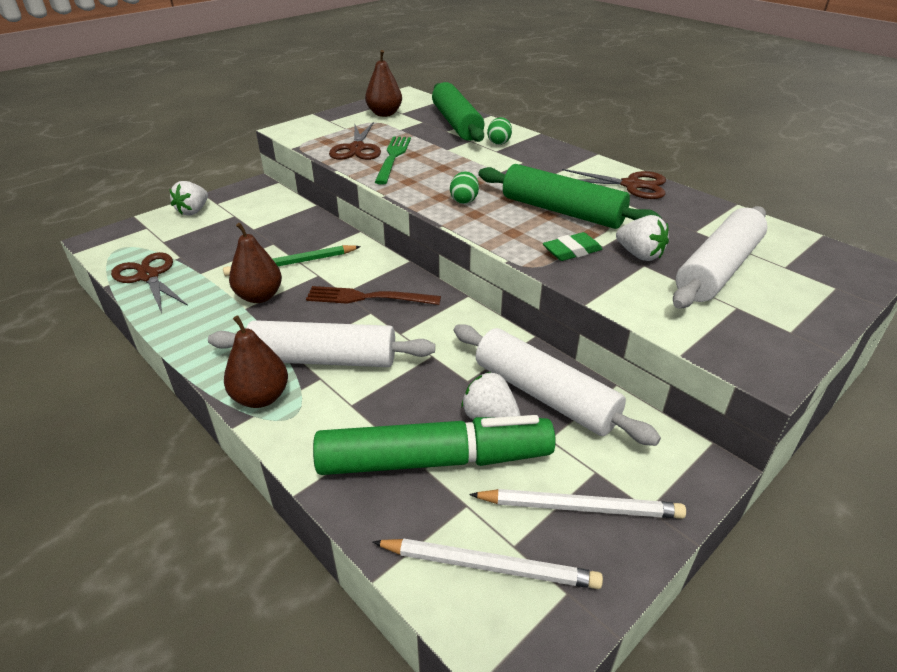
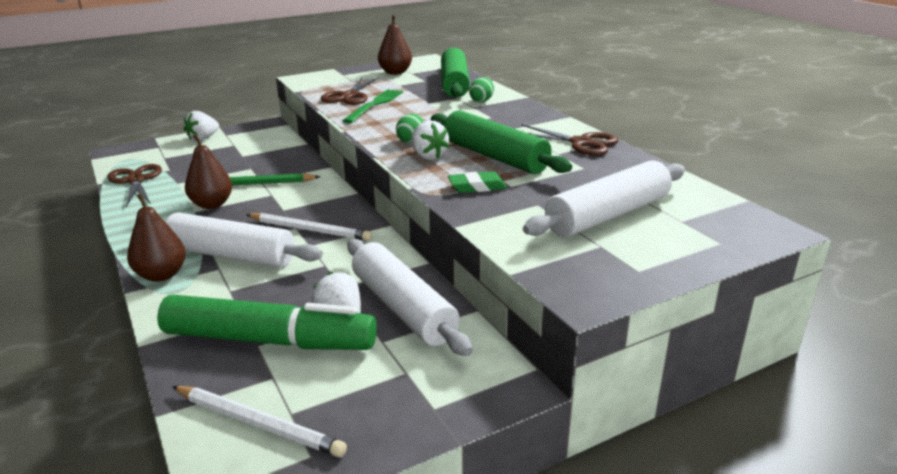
camera: 15 degrees right, 10 degrees down
(368, 297) = (301, 216): brown fork -> none
(579, 507) = (370, 396): white pencil -> white pencil (310, 230)
(639, 255) = (539, 196): white strawberry -> white strawberry (428, 156)

